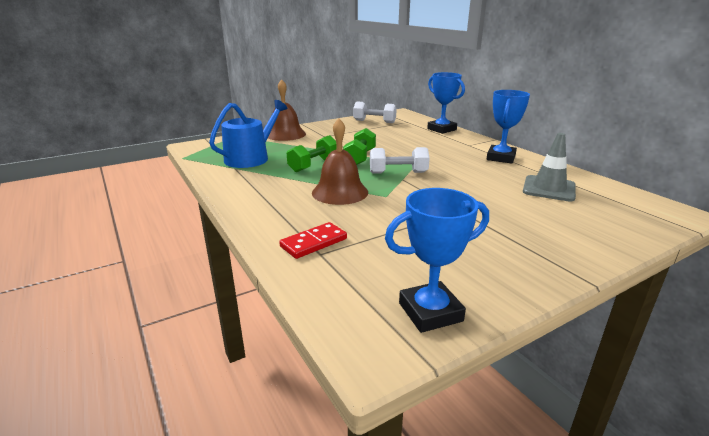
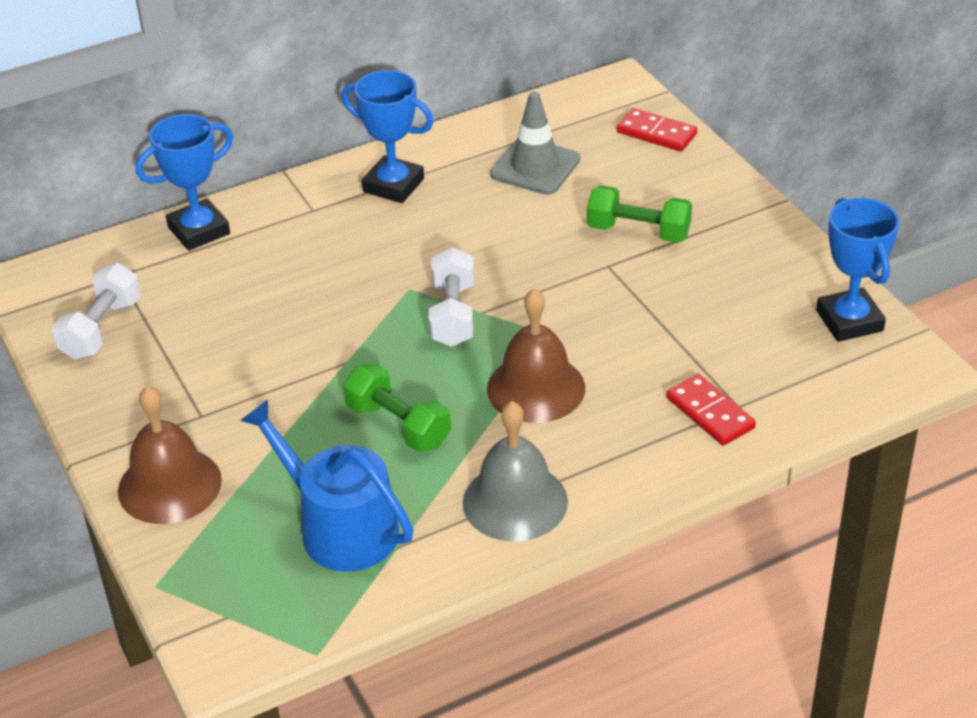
camera: 85 degrees left, 15 degrees up
(253, 189) = (515, 501): none -> grey bell
(360, 158) = (364, 360): green dumbbell -> green dumbbell (638, 232)
(632, 227) = (656, 133): none -> red domino

